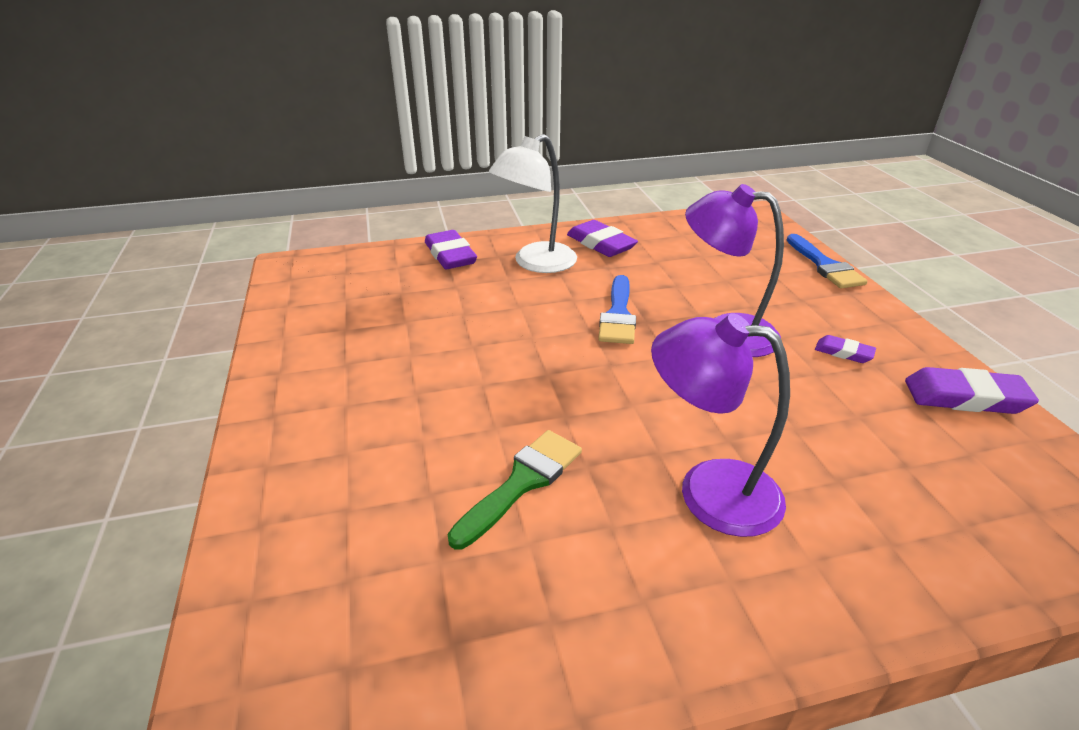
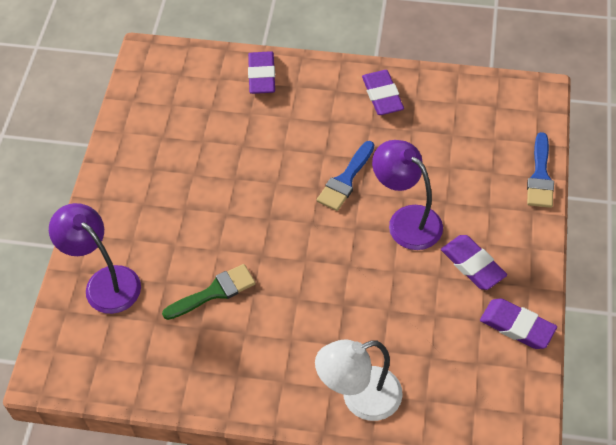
camera: 25 degrees right, 20 degrees up
(536, 263) = (319, 105): white lamp -> white lamp (360, 398)
(708, 491) = (308, 332): purple lamp -> purple lamp (105, 282)
(843, 352) = (472, 265): purple eraser -> purple eraser, size x1.81

